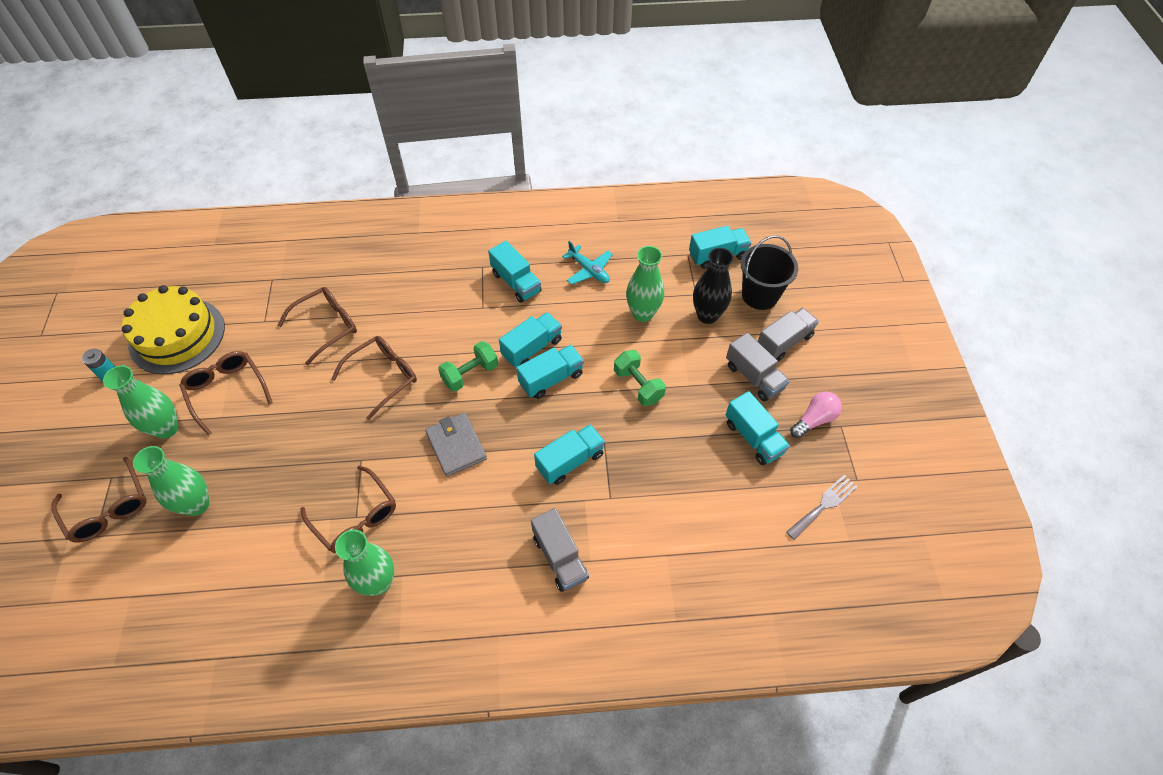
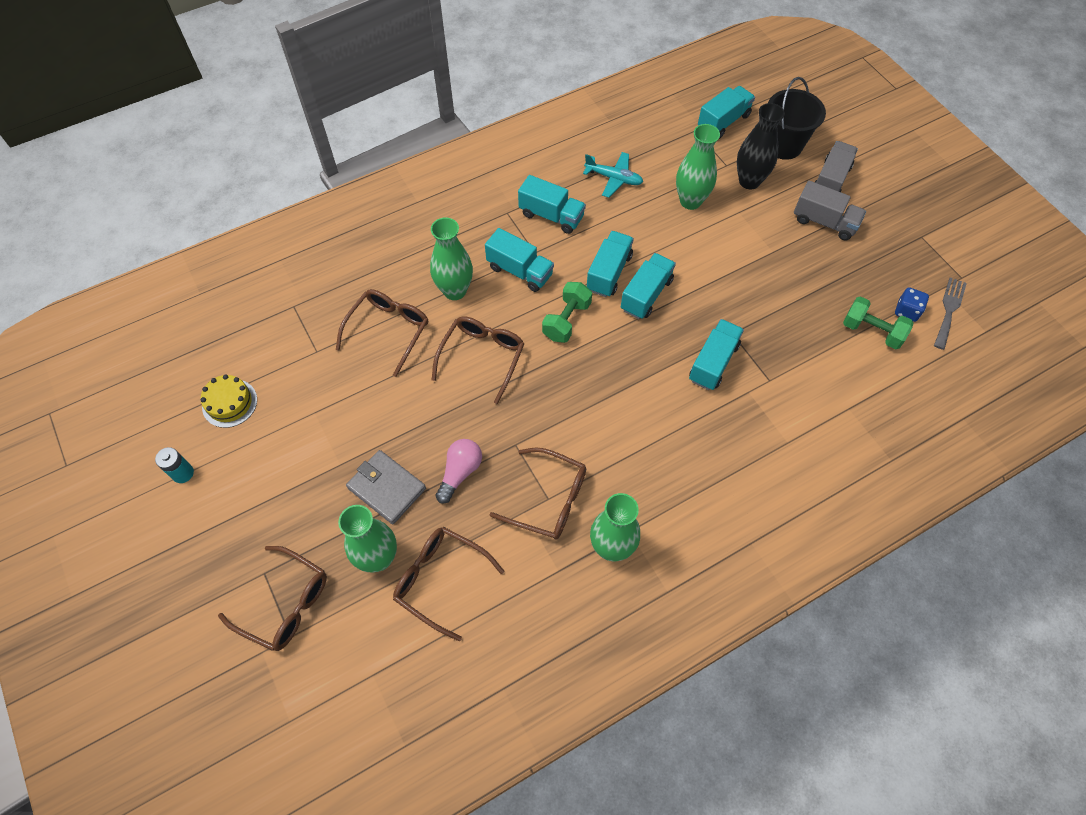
camera: 25 degrees left, 5 degrees up
(167, 428) = (289, 500): green vase -> green vase (455, 291)
(177, 335) = (229, 403): yellow cake -> yellow cake, size x0.50
(227, 391) = (328, 436): brown glasses -> brown glasses (440, 580)
(456, 446) = (599, 393): grey wallet -> grey wallet (386, 488)
(560, 557) = (760, 451): grey truck -> none
(638, 385) = (729, 269): green dumbbell -> green dumbbell (872, 331)
(753, 437) = (857, 276): turquoise truck -> turquoise truck (520, 271)
(780, 489) = (906, 311): none -> blue dice
(814, 420) = (897, 240): pink light bulb -> pink light bulb (460, 472)

